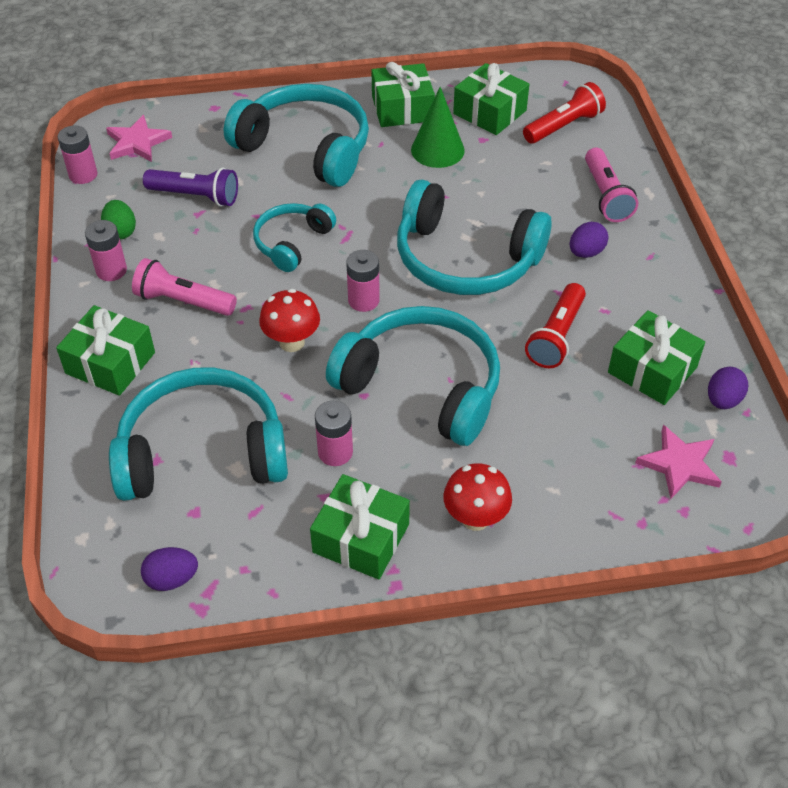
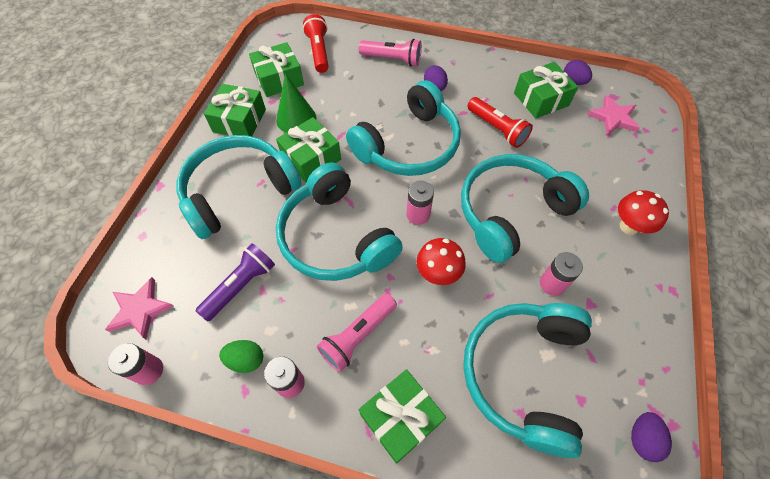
camera: 65 degrees left, 10 degrees up
(292, 243) = (335, 237): turquoise headphones -> turquoise headphones, size x1.80
(361, 538) = (630, 296): green gift -> green gift (311, 158)

